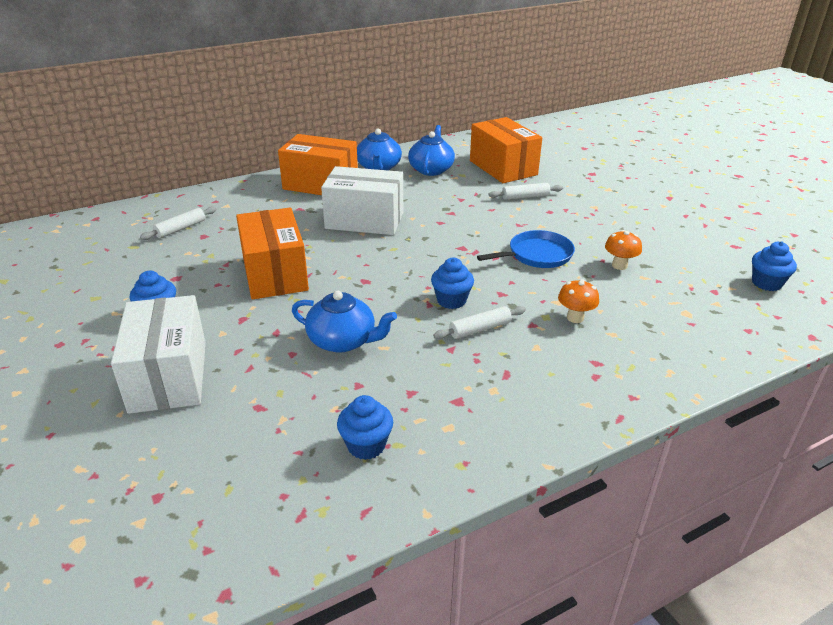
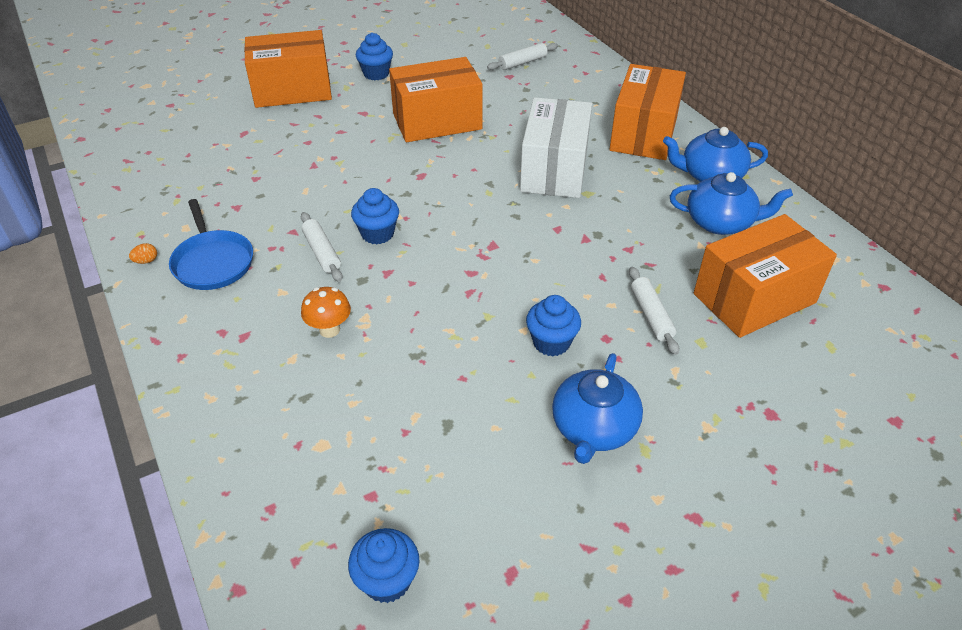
camera: 90 degrees right, 10 degrees up
(168, 376) = (292, 90): white box -> orange box
(180, 229) = (522, 62): white rolling pin -> white rolling pin turned 75 degrees counterclockwise
(343, 341) = (320, 167): blue teapot -> blue teapot (593, 428)
(366, 445) = (181, 185): blue cupcake -> blue cupcake (551, 342)
(509, 448) = (146, 261): none -> orange egg
(537, 255) = (476, 311): blue pan -> blue pan (213, 262)
(619, 265) = (447, 394): orange mushroom -> none

